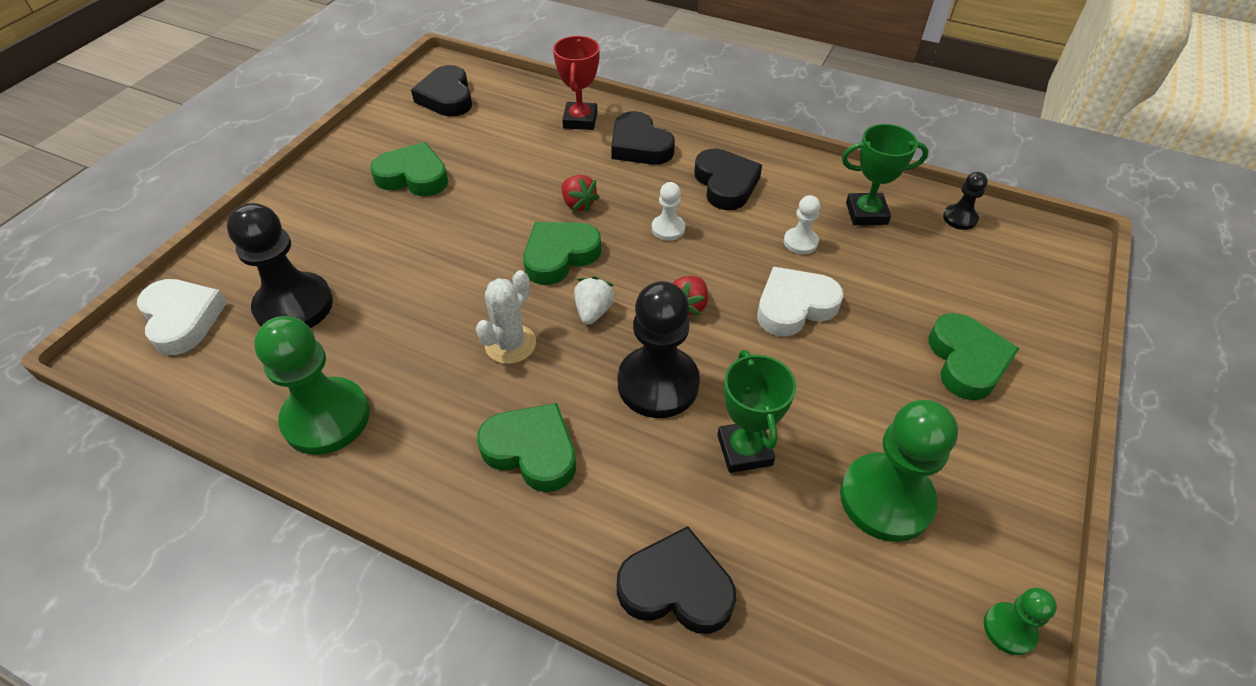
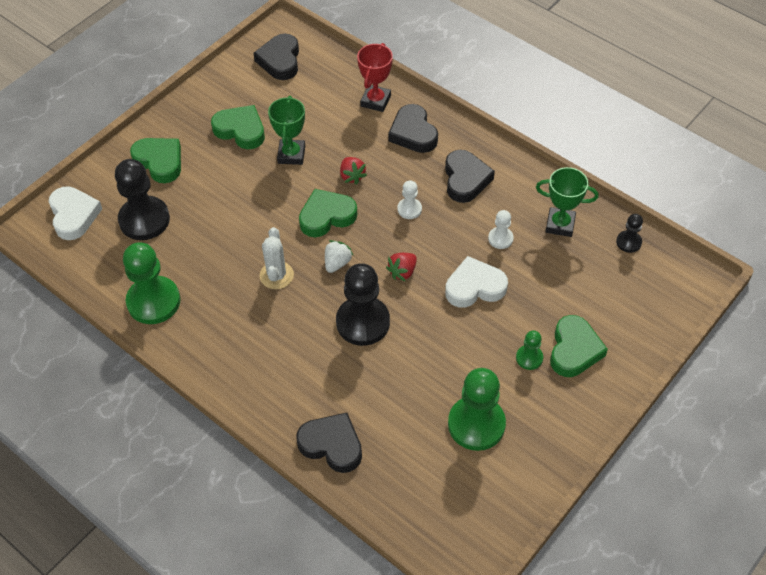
camera: 15 degrees right, 5 degrees up
(510, 344) = (276, 275): white cactus -> white cactus turned 45 degrees counterclockwise
(532, 451) = (272, 348): green heart -> green heart (159, 162)
(744, 450) = (401, 376): green trophy -> green trophy (291, 154)
(1009, 629) = (512, 510): green pawn -> green pawn (529, 358)

